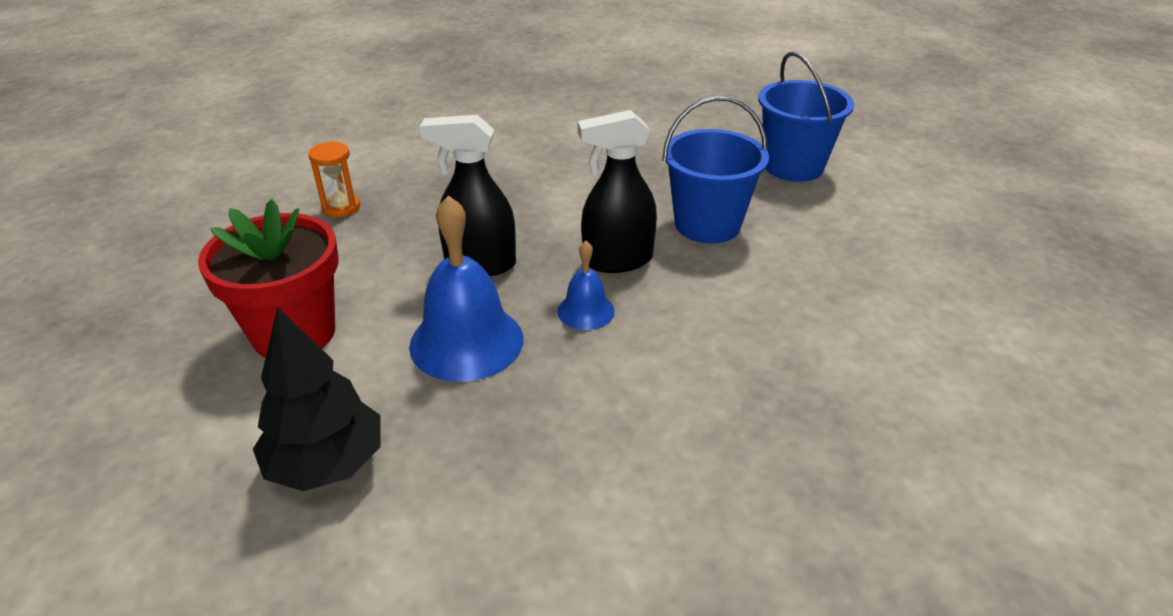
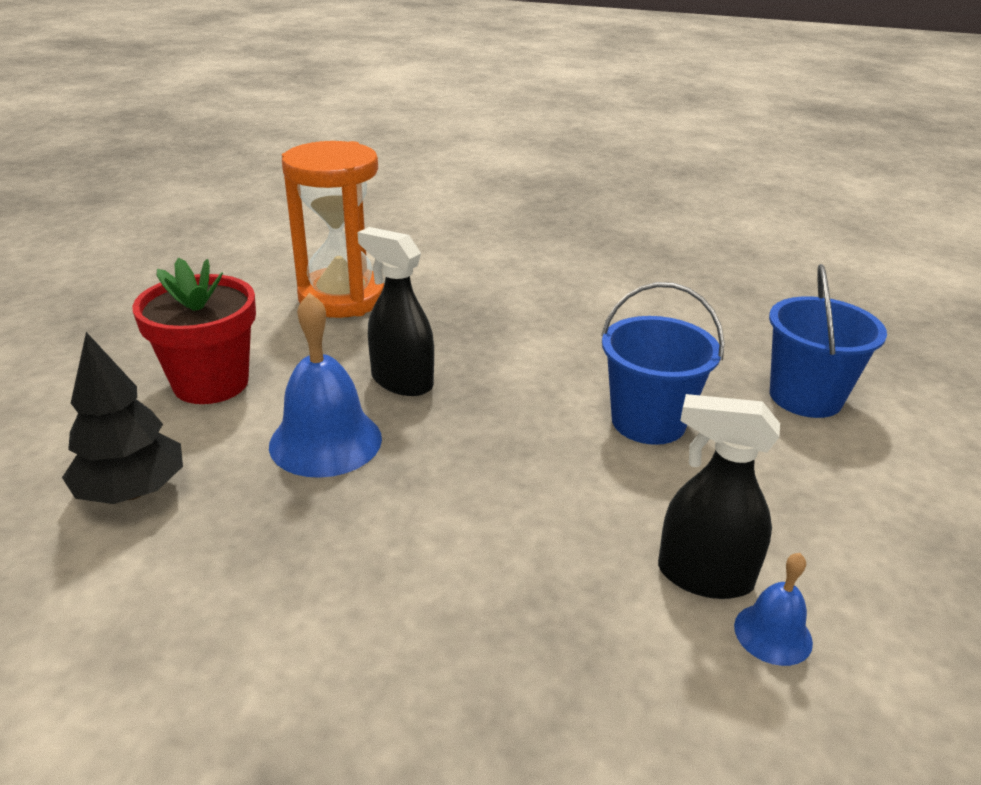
camera: 30 degrees right, 5 degrees down
(341, 207) = (342, 298): orange hourglass -> orange hourglass, size x2.43
(585, 311) = (449, 456): blue bell -> blue bell (773, 634)
(617, 260) = (524, 422): black spray bottle -> black spray bottle (704, 576)

